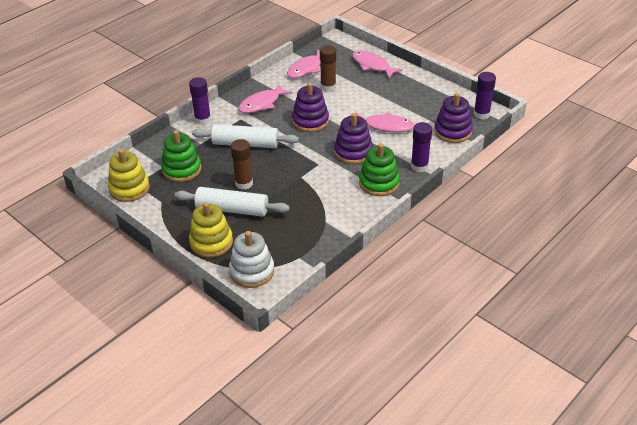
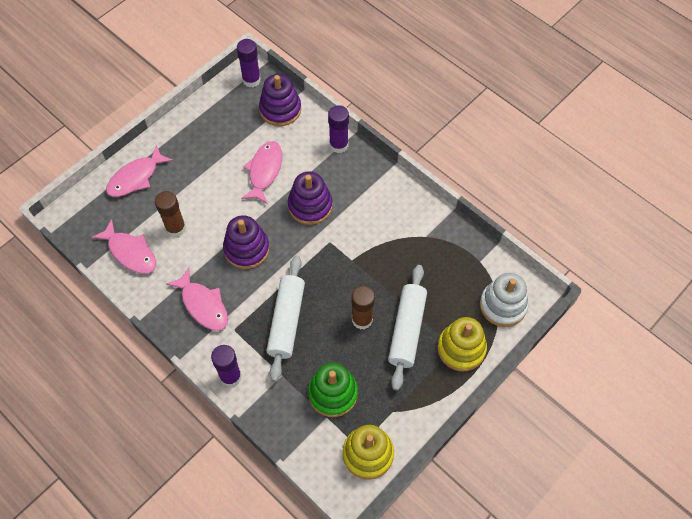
camera: 90 degrees left, 20 degrees up
(379, 183) = (365, 184): green stacking toy -> none

